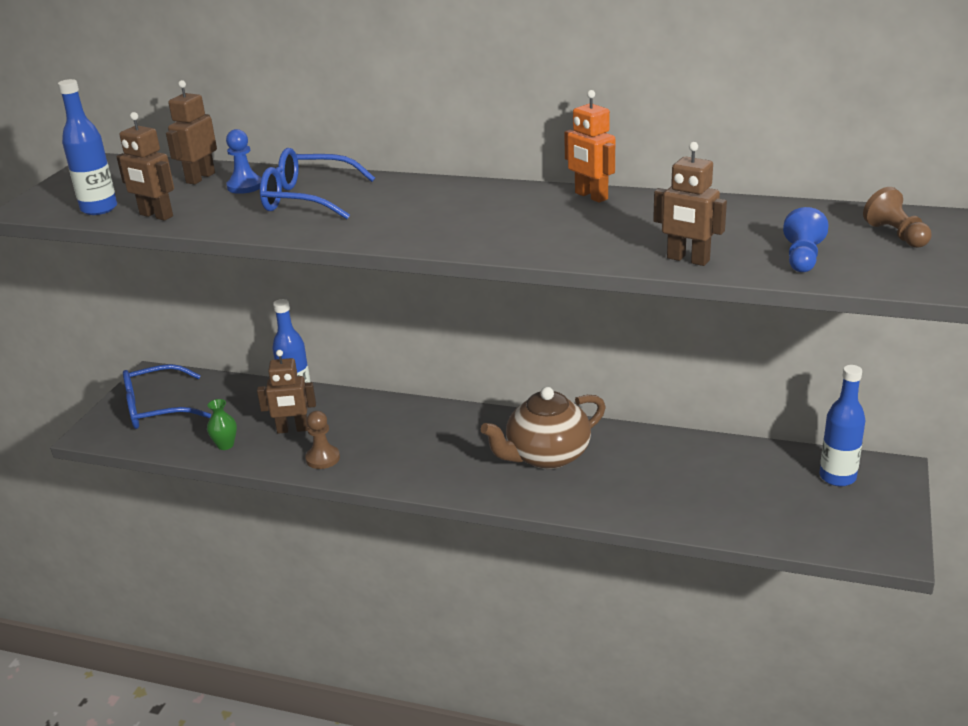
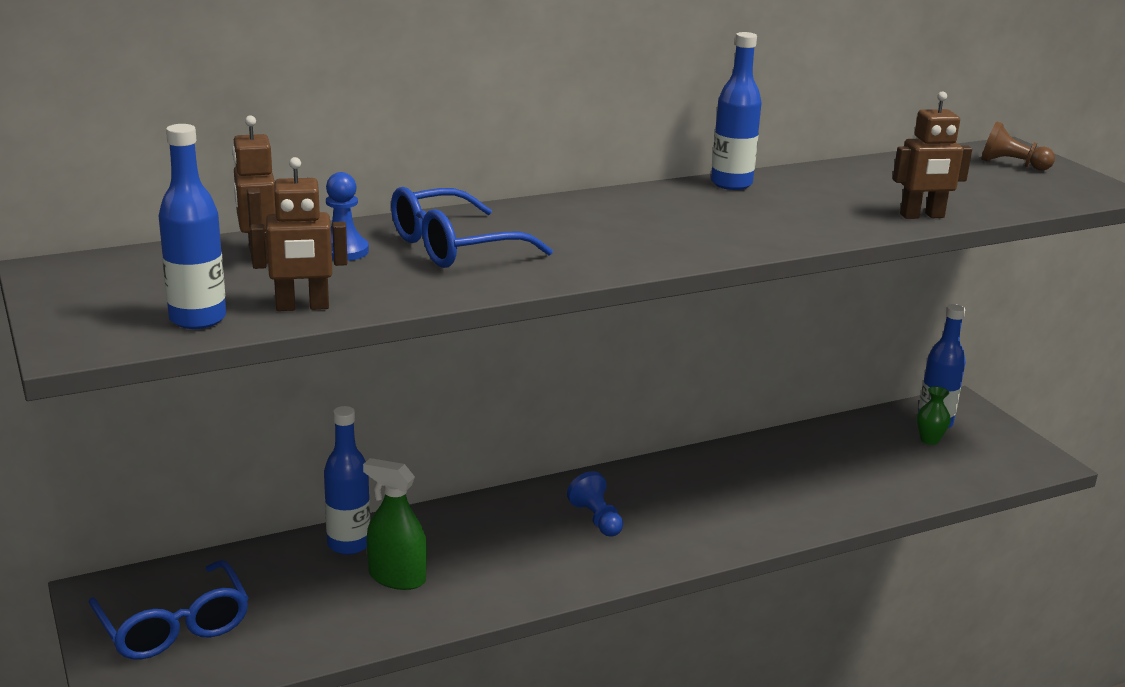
camera: 45 degrees left, 5 degrees down
(158, 408) = (174, 625): blue glasses -> blue glasses turned 60 degrees counterclockwise
(225, 445) = (340, 627): green vase -> green vase (929, 440)
(292, 429) = (397, 577): brown robot -> green spray bottle
(323, 458) = (481, 591): brown pawn -> none
(546, 456) = (697, 496): brown teapot -> none
(591, 196) = (731, 184): orange robot -> blue bottle
(802, 257) = (992, 195): blue pawn -> blue pawn (596, 519)

